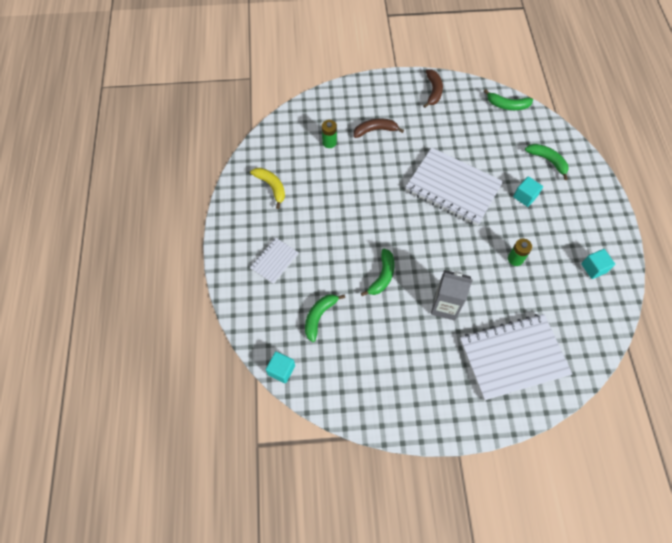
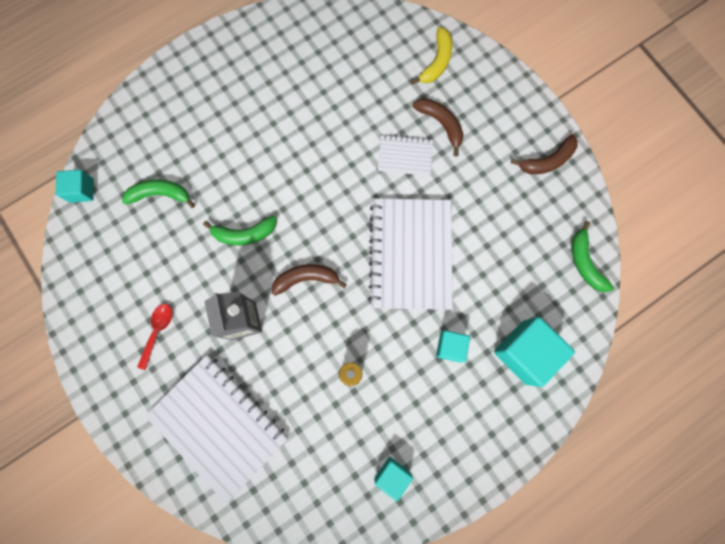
camera: 60 degrees right, 15 degrees up
(271, 187) = (293, 57): yellow banana -> yellow banana (437, 62)
(274, 261) = (201, 113): white notebook -> white notebook (405, 156)
(329, 142) = (391, 83): green battery -> none
(423, 366) = (157, 331): none -> red spoon
(436, 254) = (306, 278): none -> brown banana
(547, 161) = (525, 352): green banana -> turquoise cube

